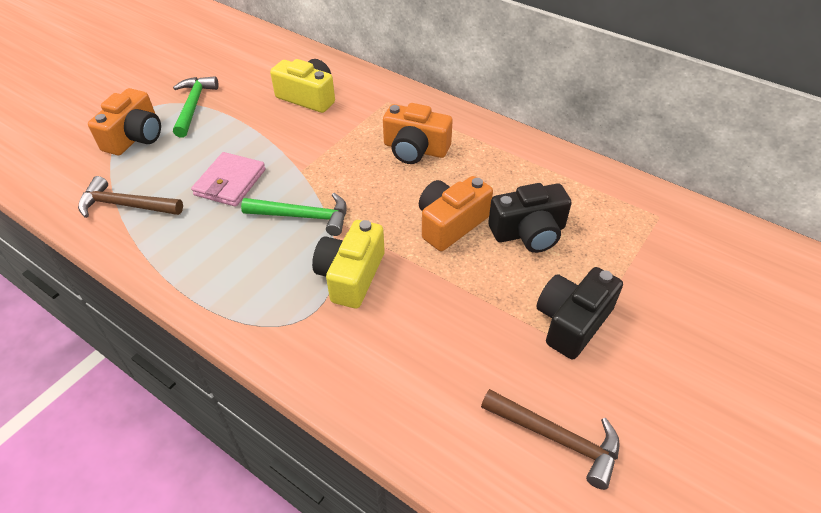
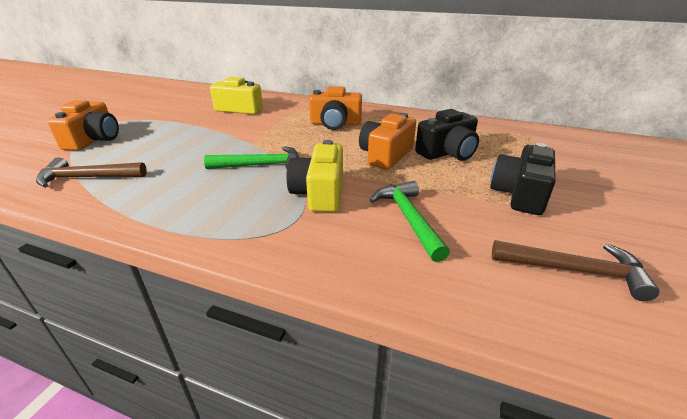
camera: 15 degrees left, 15 degrees down
(193, 106) = (146, 120): green hammer -> green hammer (408, 218)
(230, 182) = (188, 154): pink wallet -> none

